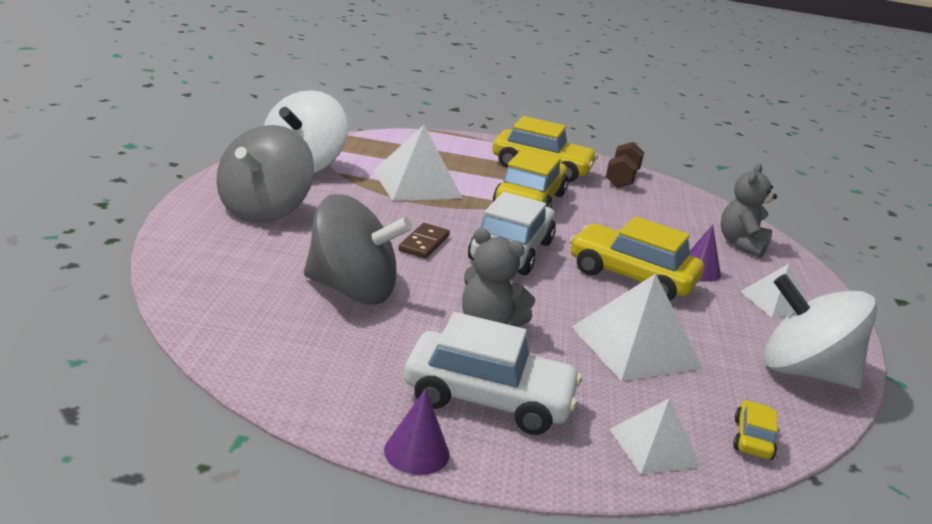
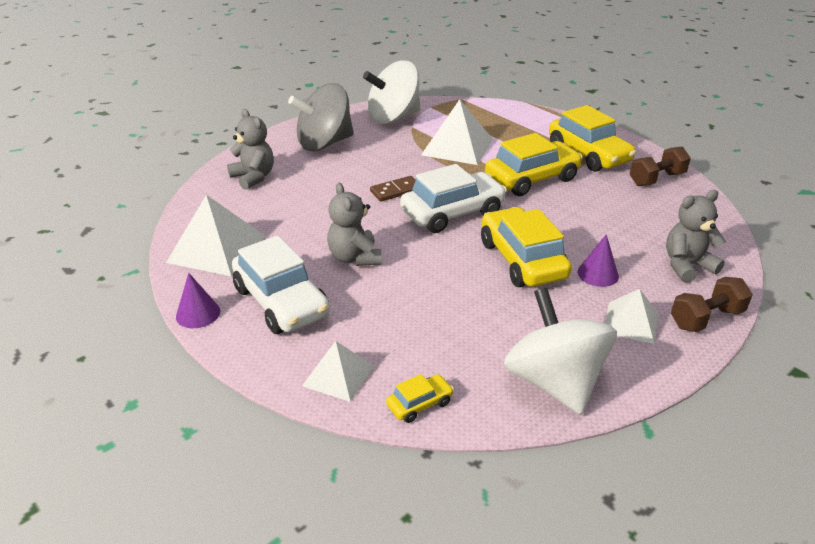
camera: 45 degrees right, 10 degrees up
(233, 271) = (253, 177): none -> grey teddy bear
(352, 290) = (302, 208): grey spinning top -> none
(635, 347) = (436, 309): white pyramid -> white pyramid (216, 249)
(809, 281) = (706, 318): none -> brown dumbbell

